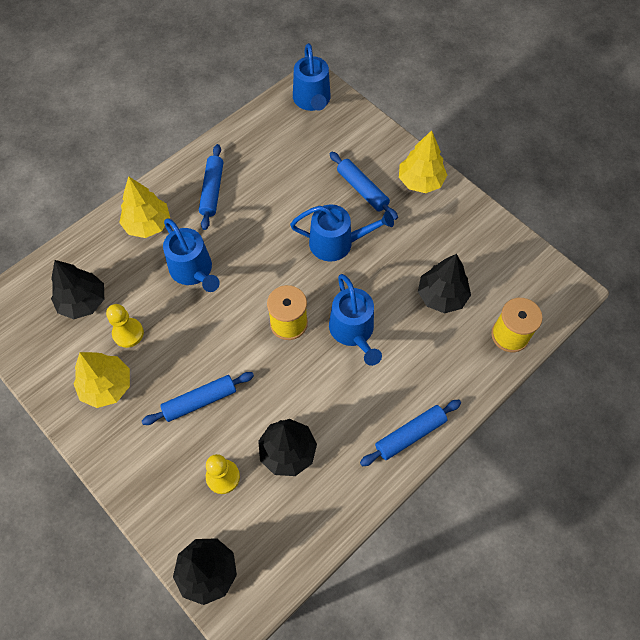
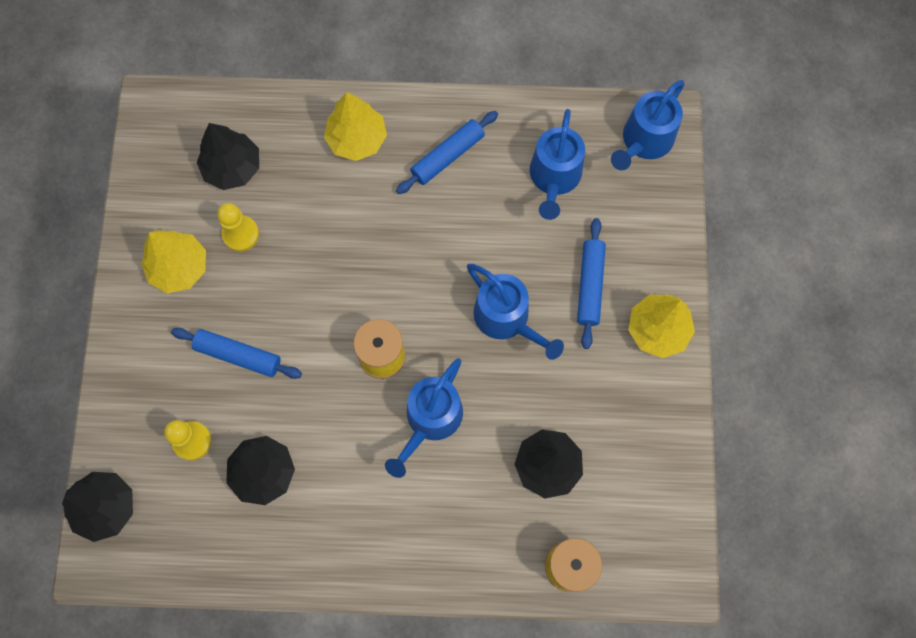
camera: 45 degrees right, 10 degrees up
(193, 271) = (351, 225): blue watering can -> blue watering can (554, 177)
(410, 435) = (378, 563): blue rolling pin -> none

